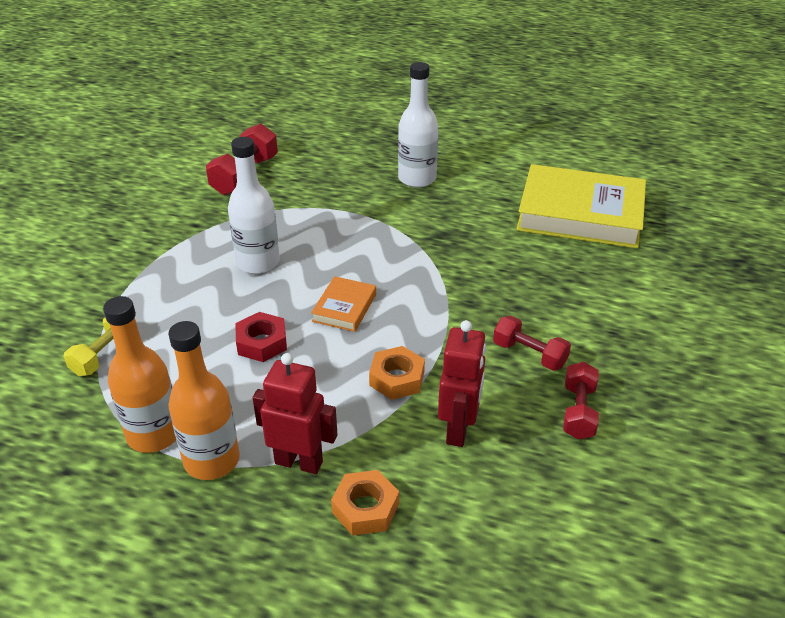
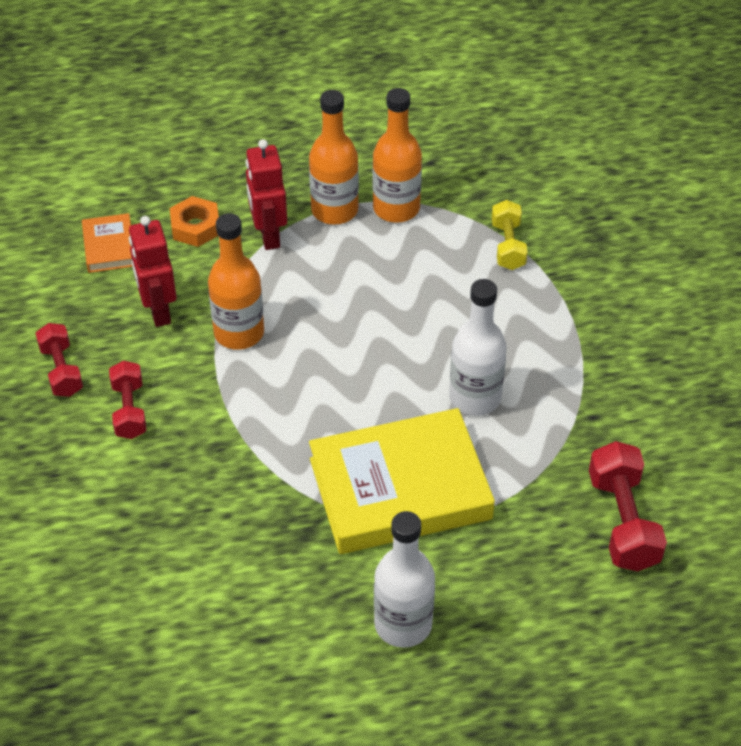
camera: 150 degrees right, 10 degrees up
(262, 342) = (386, 314): red nut -> none
(299, 462) = (268, 236): red robot -> red robot turned 90 degrees clockwise
(344, 308) = (341, 383): orange book -> orange book (109, 247)
(397, 378) = (239, 333): orange nut -> orange bottle
(529, 354) = (129, 410): red dumbbell -> red dumbbell turned 75 degrees clockwise
(580, 214) = (151, 655): yellow book -> yellow book (400, 489)

